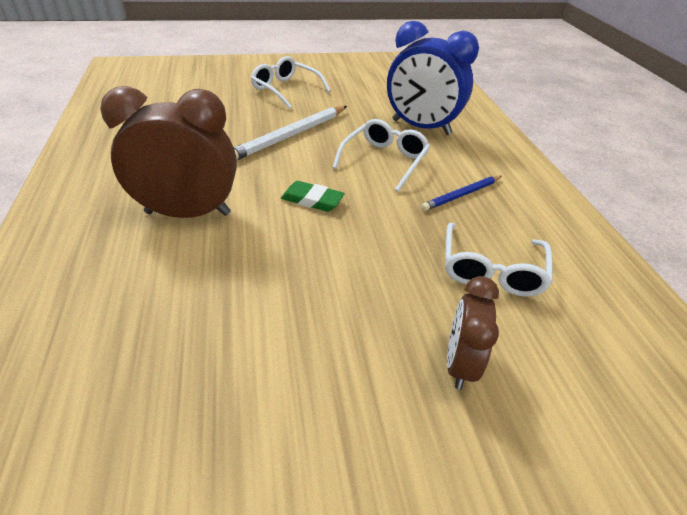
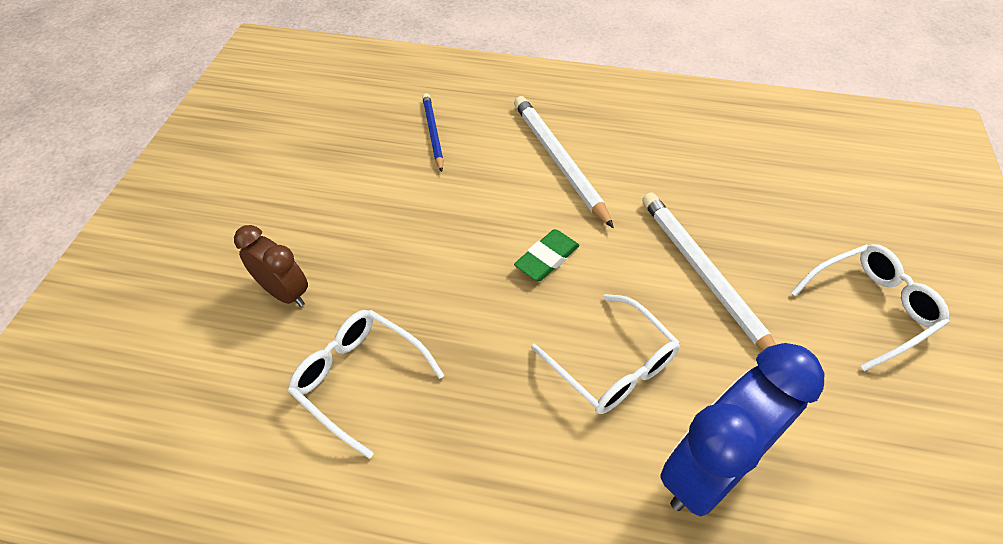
camera: 115 degrees right, 10 degrees up
(188, 213) = (559, 161): brown clock -> white pencil
(461, 195) = (499, 426): blue pencil -> blue pencil (433, 133)

